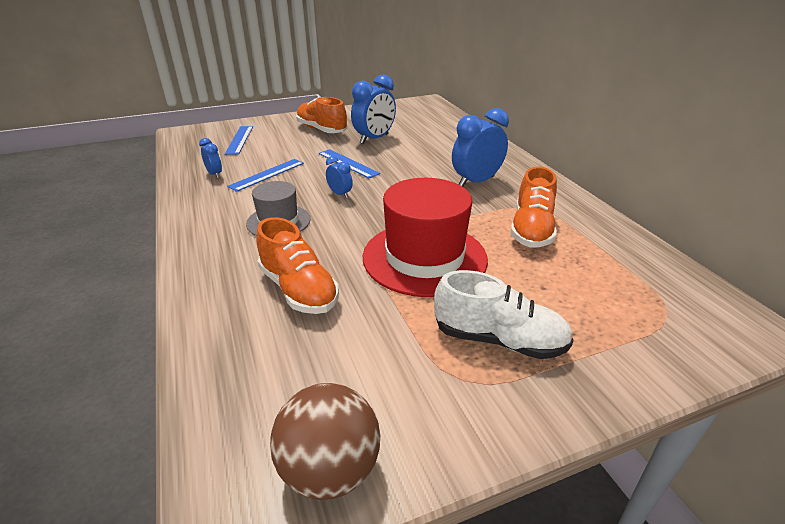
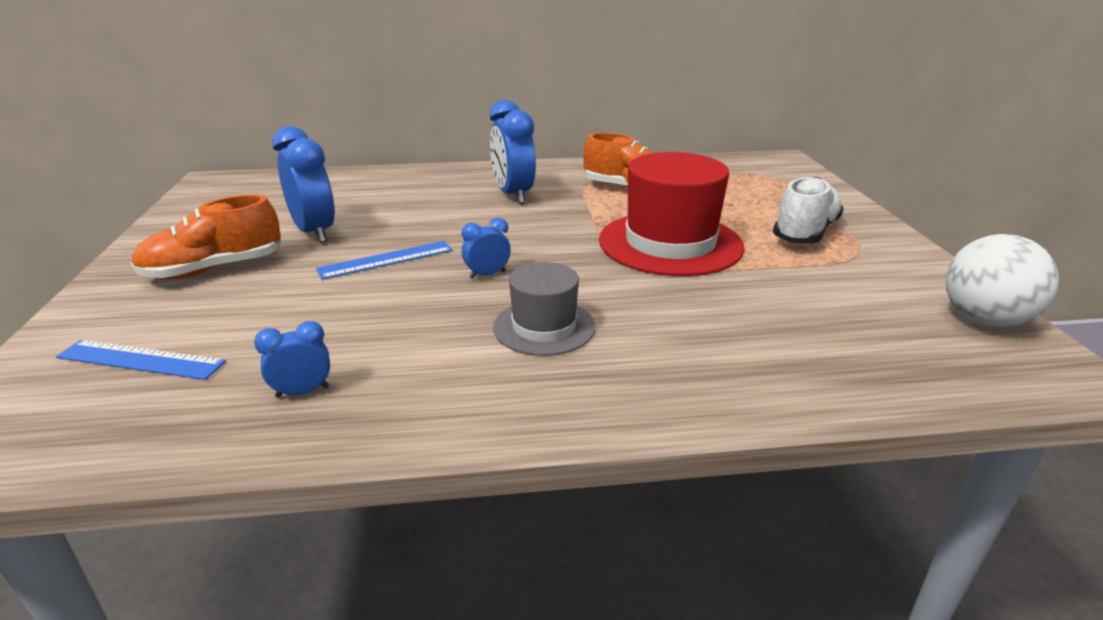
camera: 75 degrees left, 5 degrees down
(267, 174) = (362, 331): blue ruler -> none
(298, 289) = (724, 320): orange shoe -> none
(330, 469) = (984, 320): brown ball -> white ball

